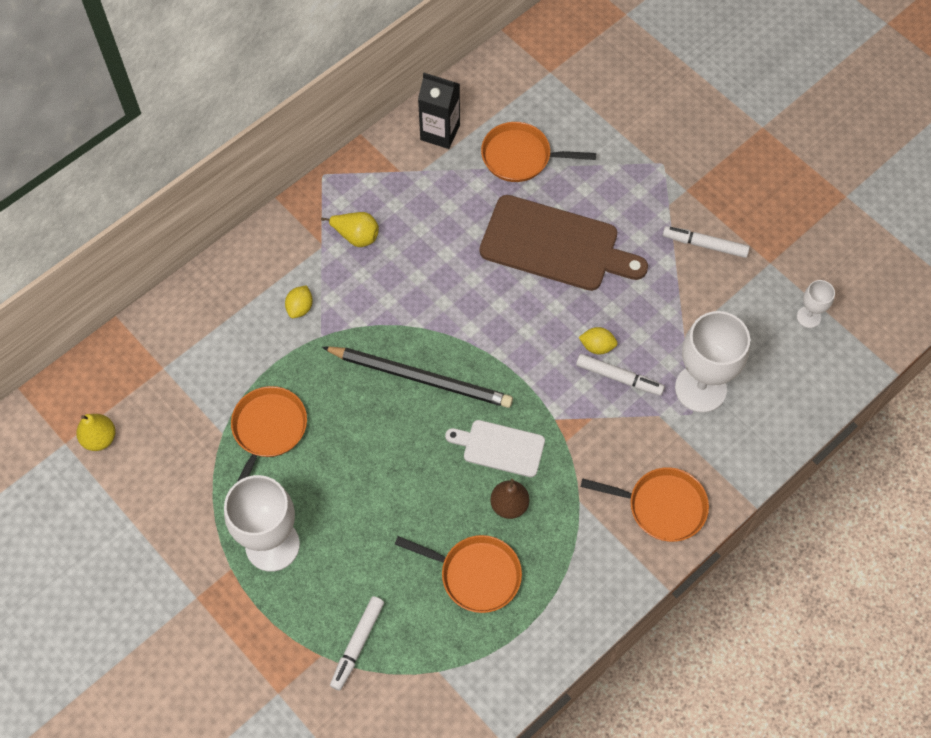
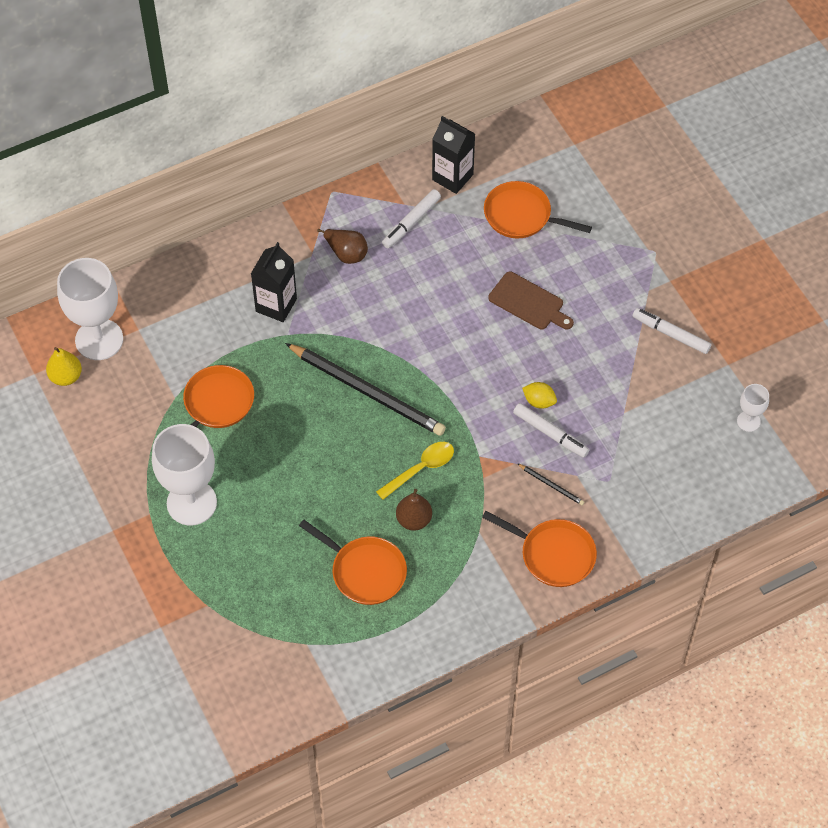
camera: 15 degrees right, 5 degrees down
(300, 308) = (276, 305): yellow lemon -> black carton
(356, 236) = (346, 253): yellow pear -> brown pear
(357, 644) = (242, 604): white marker -> white marker (411, 222)
(500, 447) = (421, 469): white cutting board -> yellow spoon
(555, 245) = (528, 302): brown cutting board -> brown cutting board, size x0.56
(637, 432) = (551, 485): none -> black pencil
(700, 388) = (624, 461): white goblet -> white goblet (99, 339)

